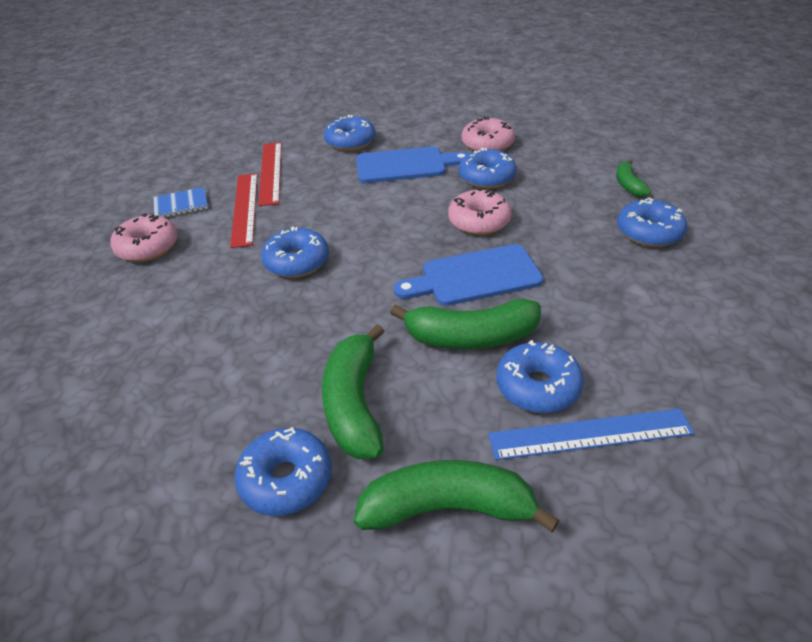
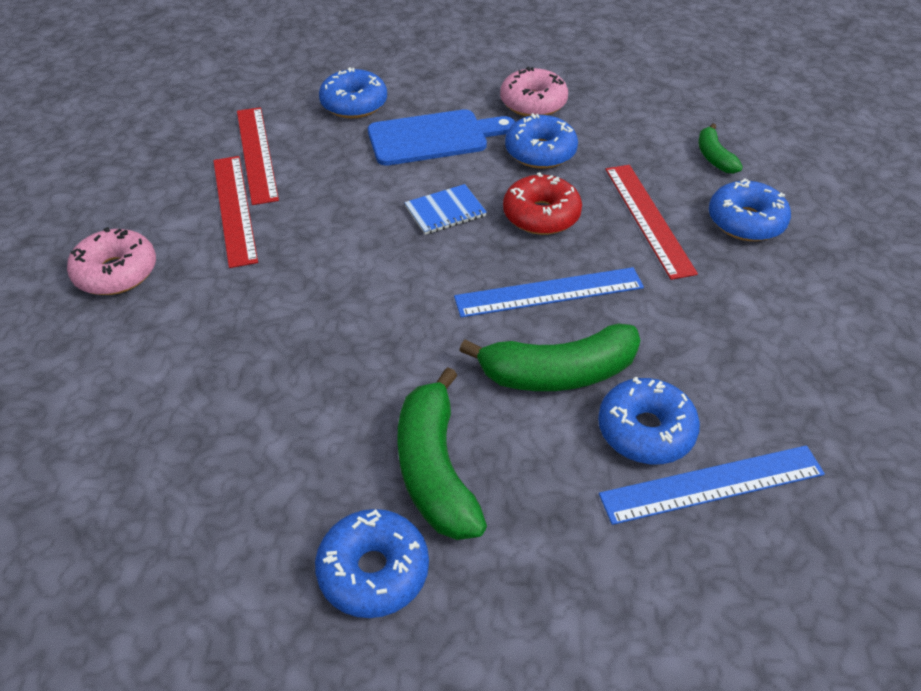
camera: 10 degrees left, 5 degrees up
(181, 205) = (145, 207): blue notebook -> blue notebook (445, 211)
(297, 262) = (321, 283): blue donut -> none
(448, 508) = (568, 587): green banana -> none
(475, 277) = (549, 292): blue cutting board -> blue ruler
(479, 221) = (541, 215): pink donut -> red donut
(566, 227) = (648, 219): none -> red ruler

